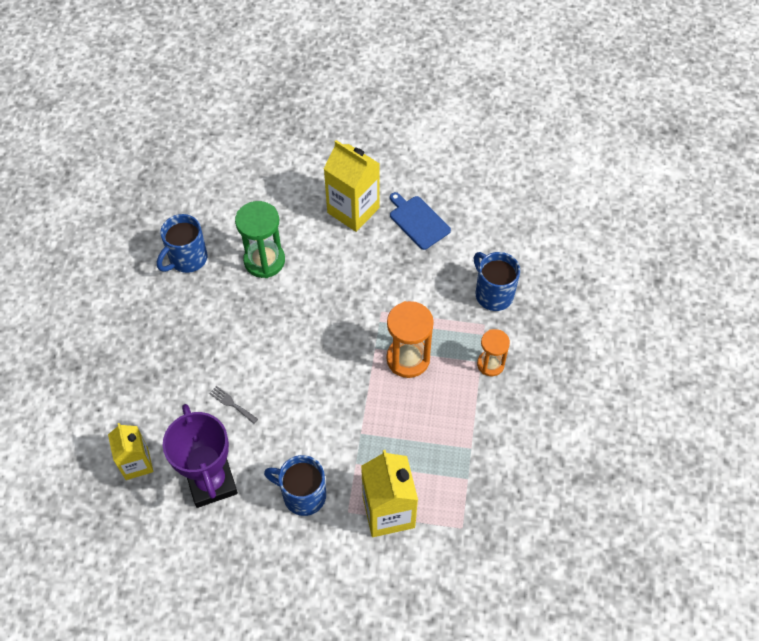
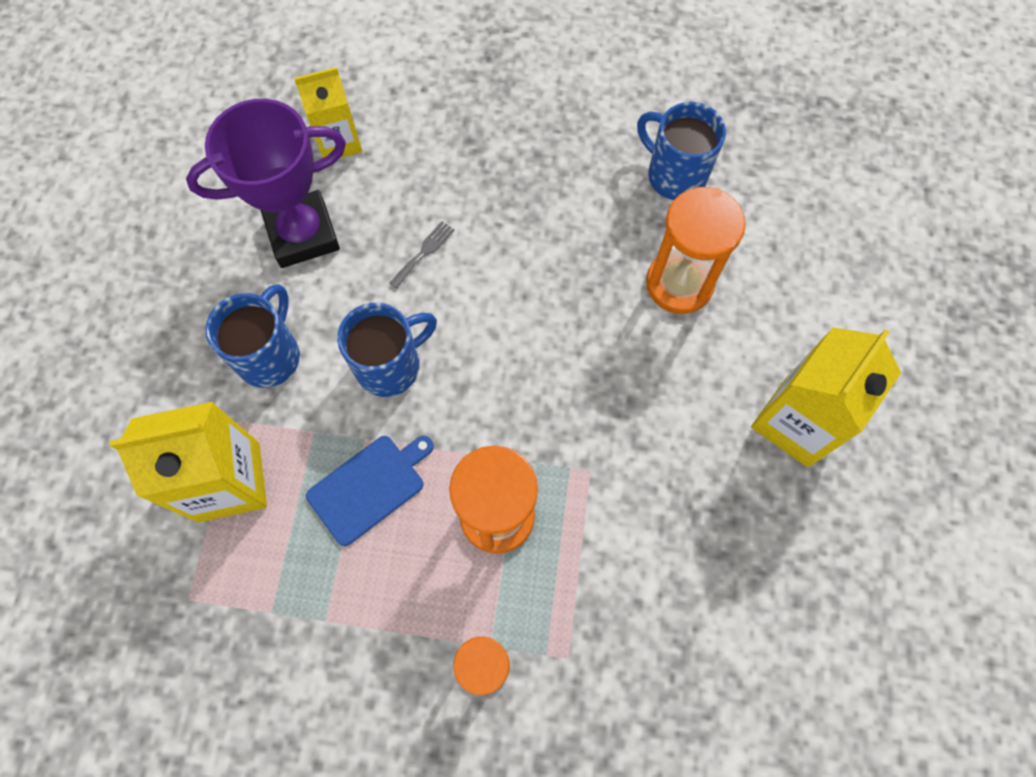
camera: 90 degrees right, 10 degrees up
(264, 261) = (679, 284): green hourglass -> orange hourglass
(418, 221) = (785, 539): blue cutting board -> blue cutting board (369, 487)
(493, 294) = (634, 679): blue mug -> blue mug (390, 366)

